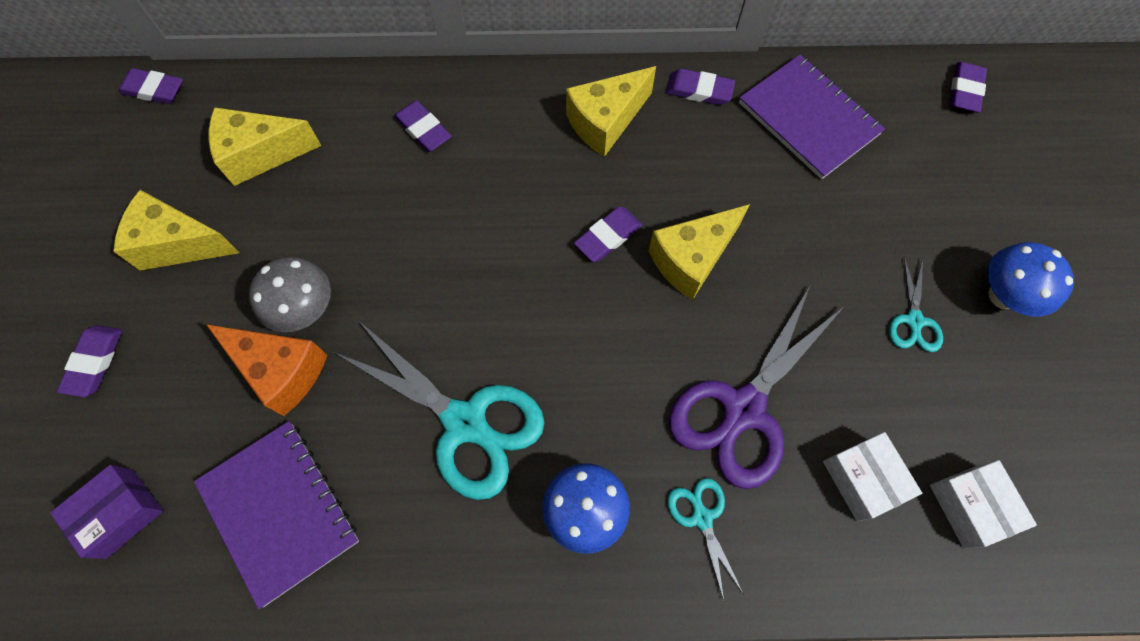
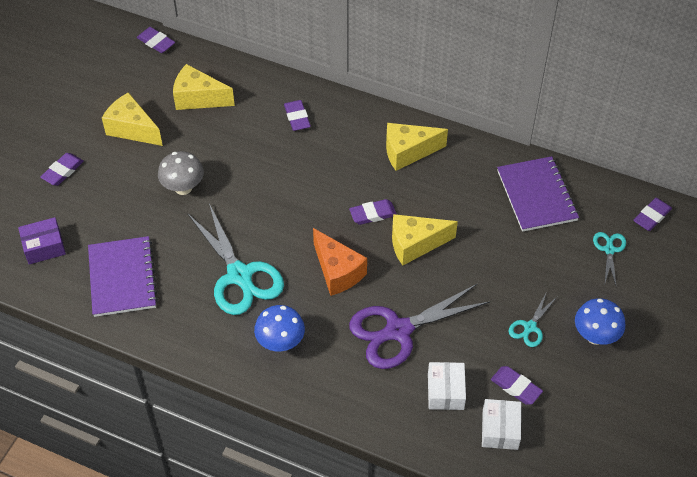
camera: 25 degrees right, 15 degrees down
(281, 370) = (155, 212): orange cheese -> orange cheese (337, 272)
(699, 90) = (477, 155): purple eraser -> purple eraser (516, 387)
(702, 518) = (342, 372): turquoise scissors -> turquoise scissors (609, 250)

